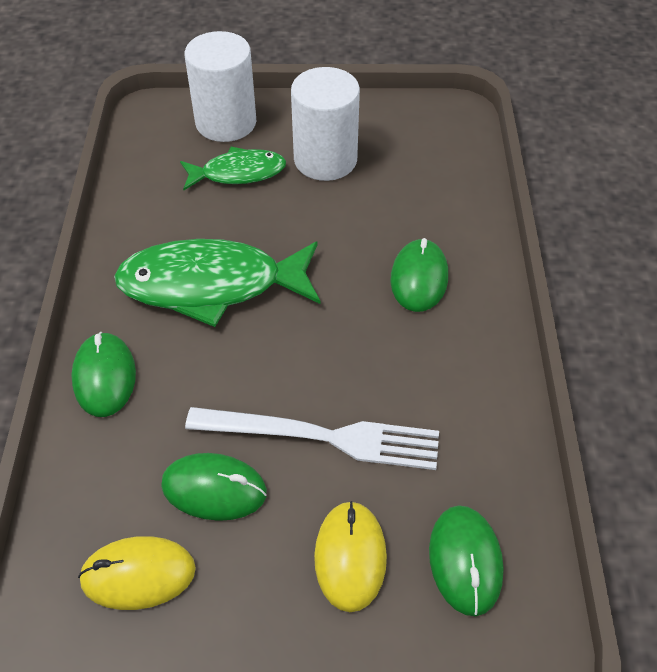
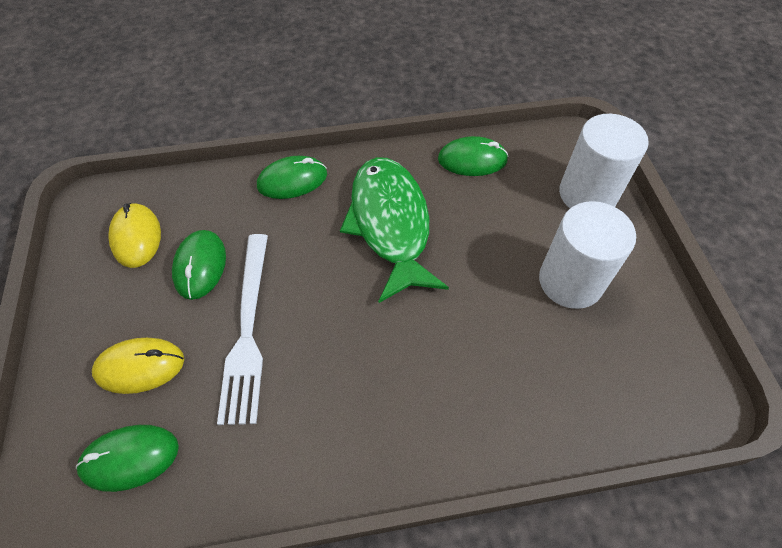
camera: 80 degrees right, 5 degrees up
(238, 173) = (525, 216): green fish -> none
(419, 278) = (435, 387): green mouse -> green mouse (472, 160)

